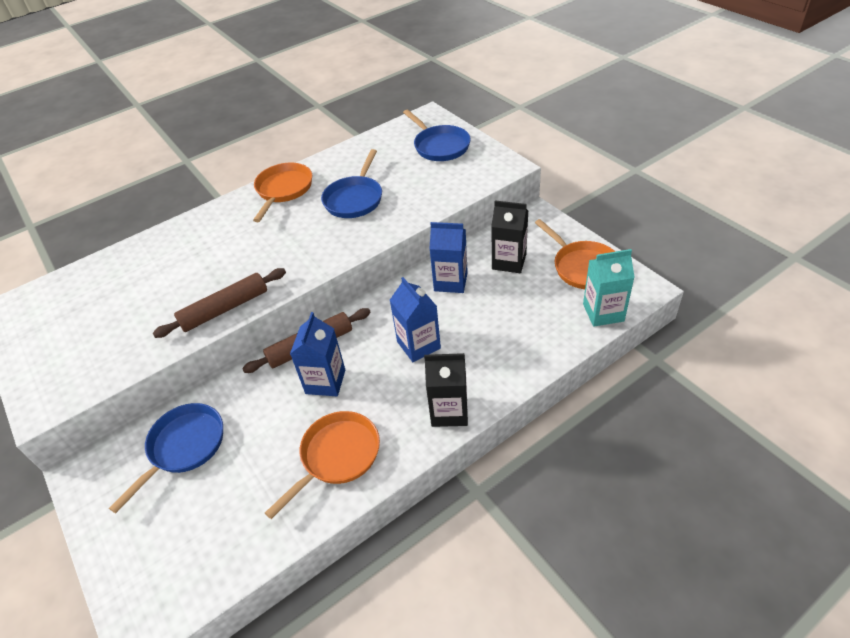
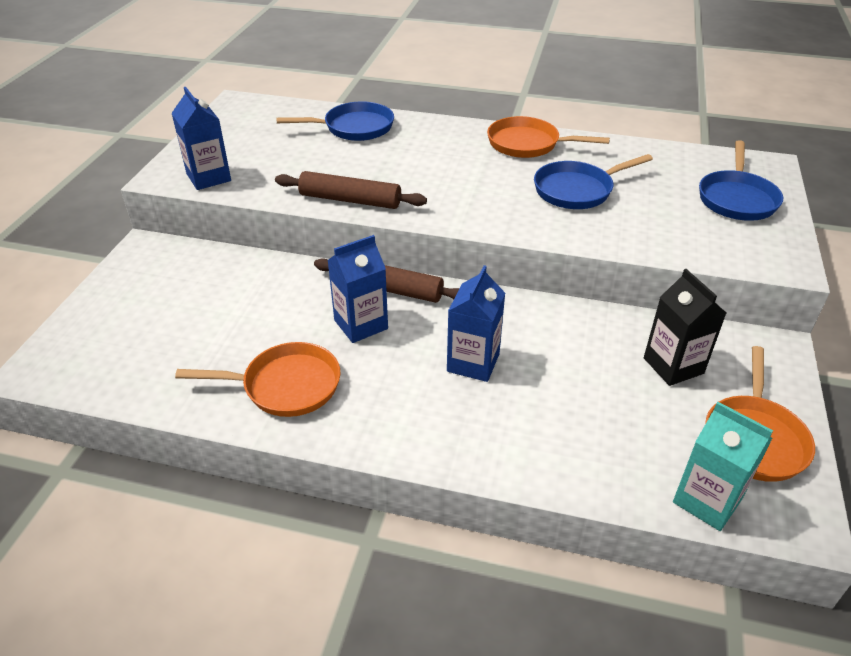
camera: 45 degrees right, 5 degrees down
(184, 447) = (214, 284): blue pan -> blue pan (354, 128)
(283, 190) = (528, 144): orange pan -> orange pan turned 135 degrees counterclockwise
(449, 411) = (415, 438): black carton -> none
(450, 282) = (584, 336): blue carton -> blue carton (209, 177)

